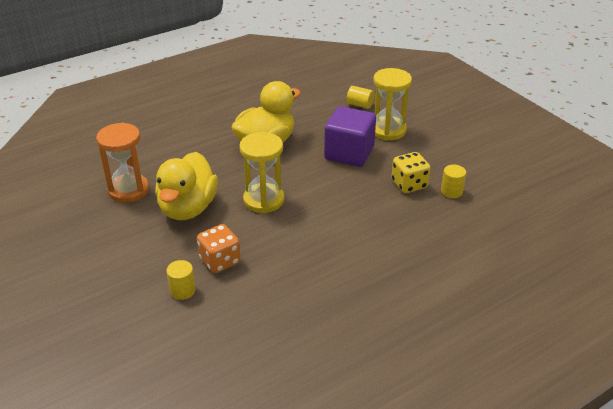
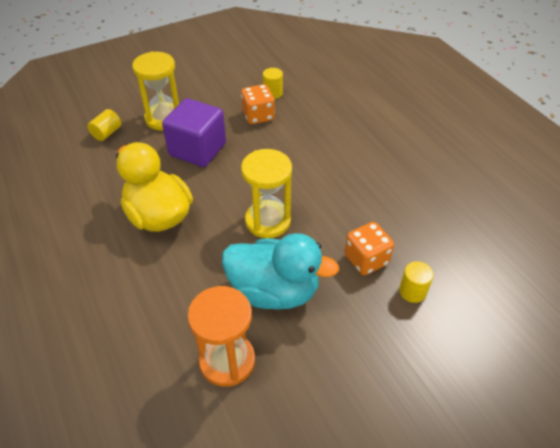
camera: 85 degrees left, 10 degrees up
(188, 208) = (274, 291): yellow duck -> turquoise duck
(409, 184) = (258, 116): yellow dice -> orange dice

